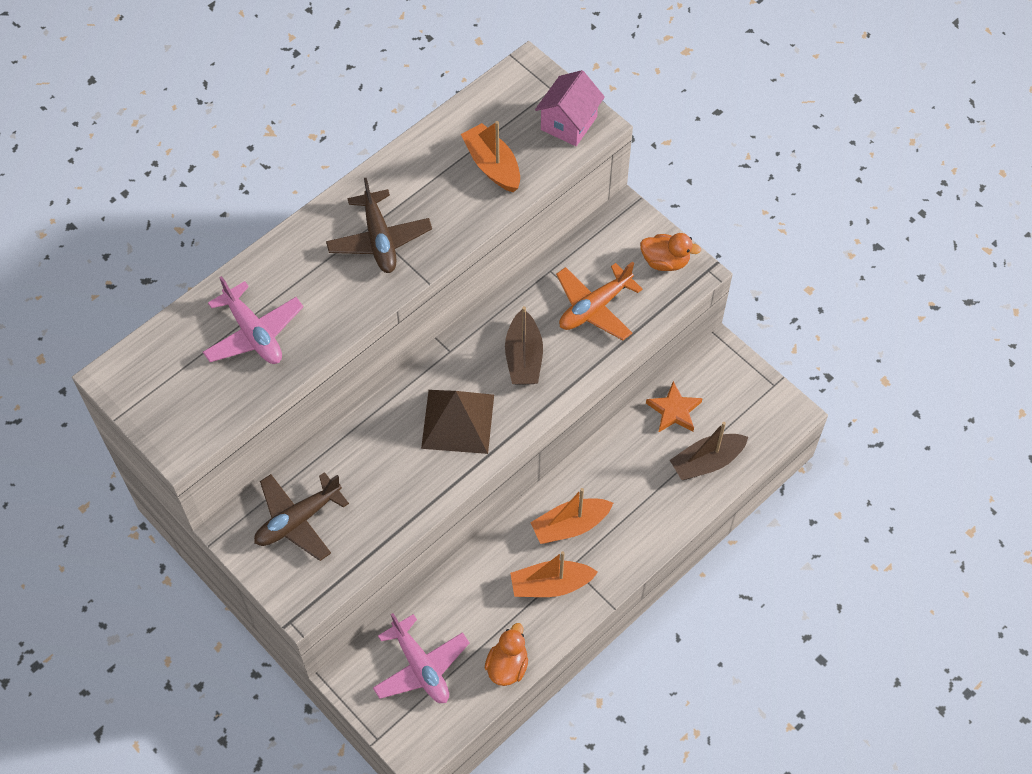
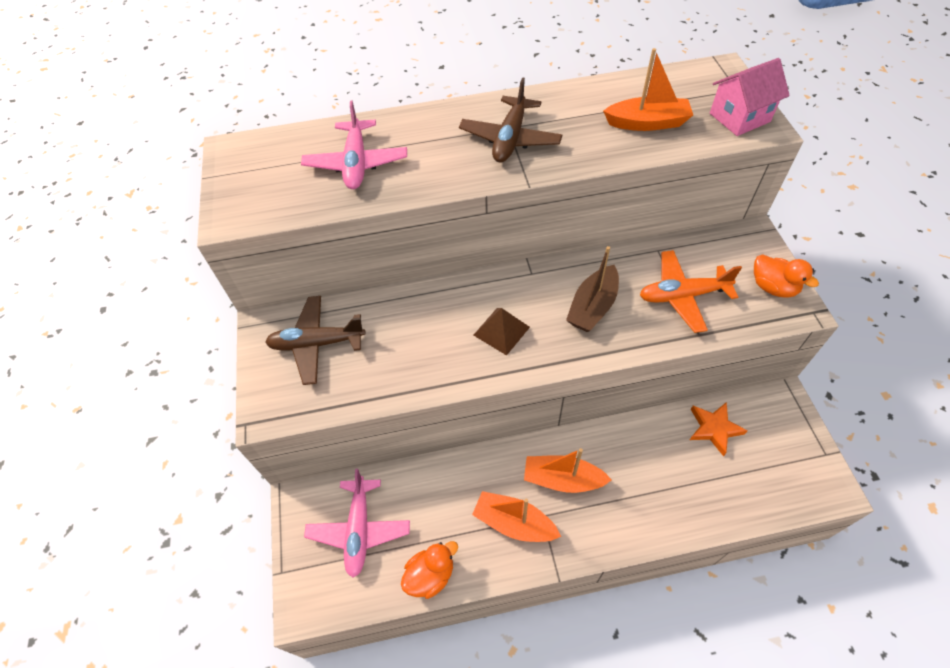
camera: 35 degrees right, 5 degrees down
(458, 421) = (501, 331): brown pyramid -> brown pyramid, size x0.62
(492, 165) = (647, 123): orange boat -> orange boat turned 90 degrees clockwise
(706, 462) = (723, 490): brown boat -> none

